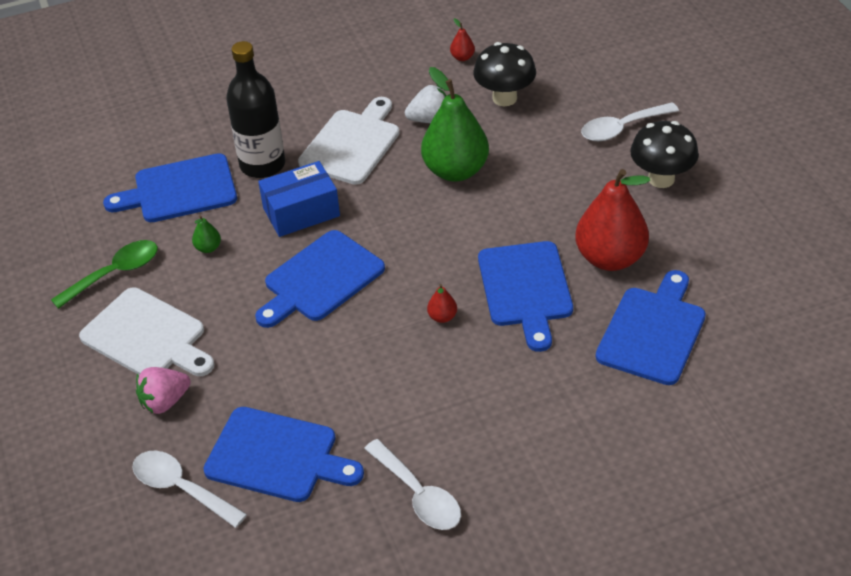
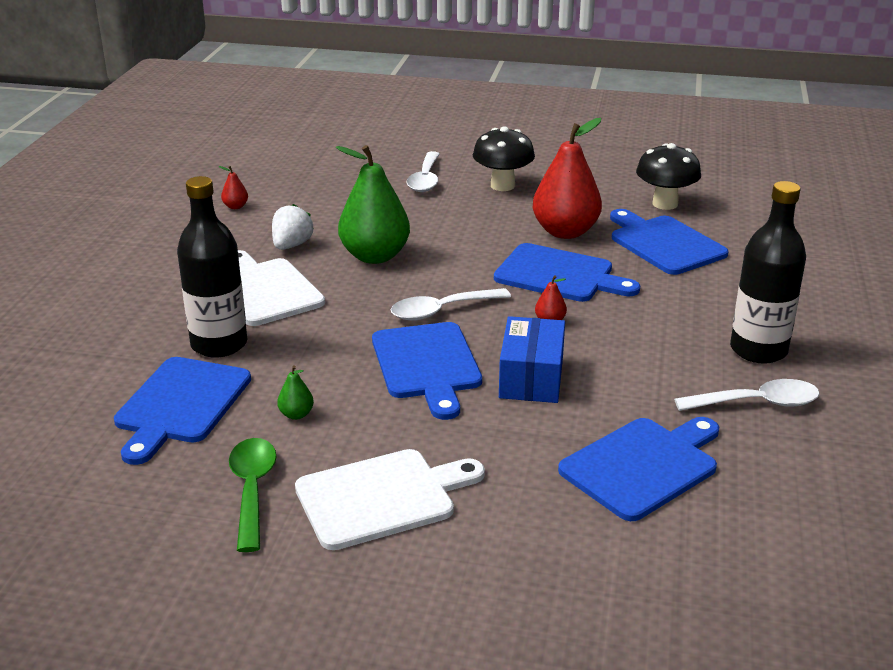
camera: 60 degrees left, 15 degrees down
(165, 401) = (496, 515): pink strawberry -> none
(181, 488) = (636, 544): white spoon -> white spoon (441, 311)
(301, 212) = (319, 345): blue box -> blue box (531, 378)
(504, 98) = (317, 208): black mushroom -> black mushroom (665, 204)
(508, 467) = (758, 350): none -> black bottle

